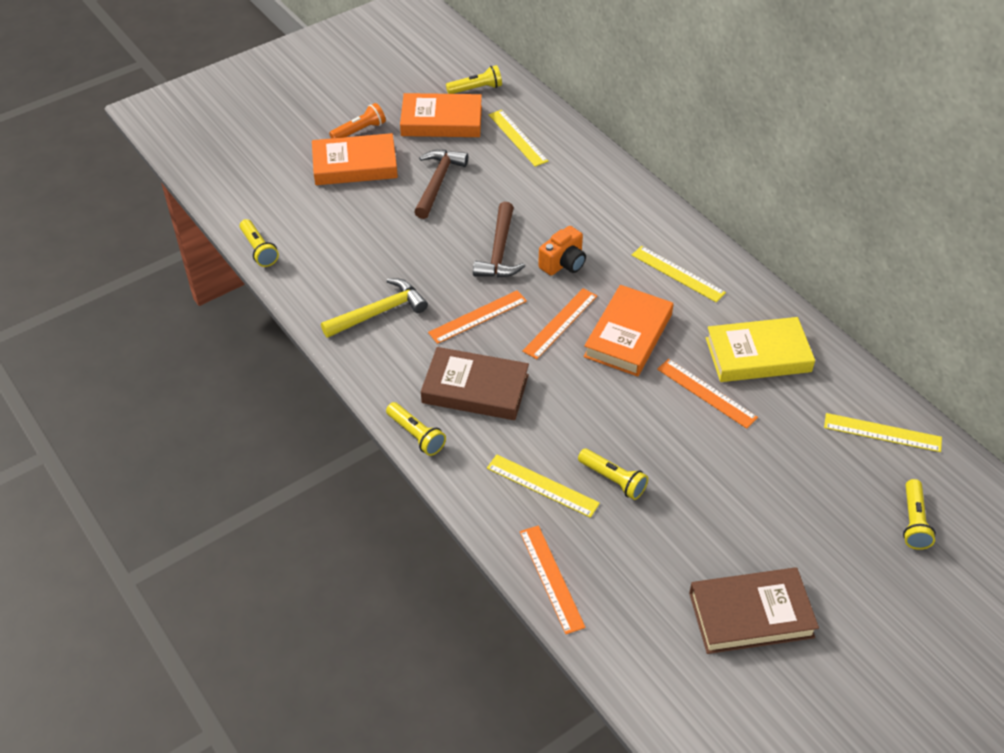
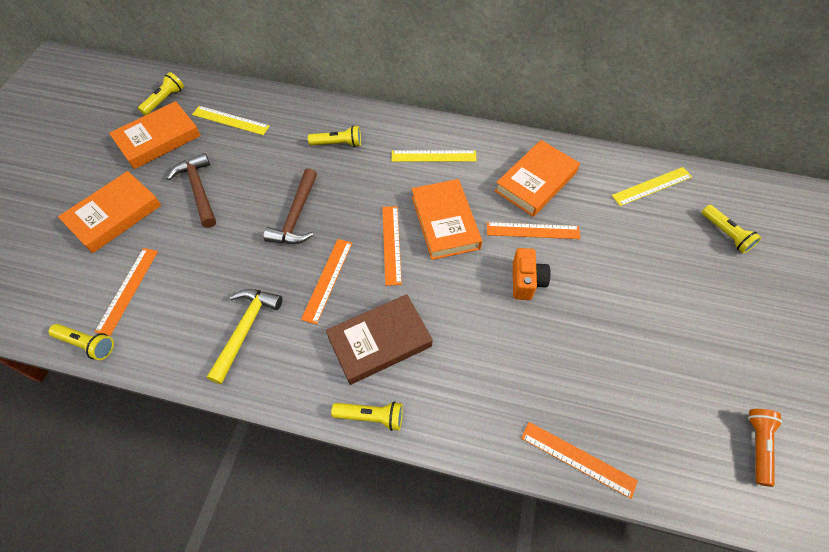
camera: 40 degrees left, 10 degrees up
(318, 228) = (127, 290): none -> orange ruler
(360, 131) = (94, 184): orange flashlight -> orange flashlight (758, 446)
(499, 251) = (296, 216): brown hammer -> brown hammer turned 45 degrees clockwise
(542, 485) = (500, 385): yellow ruler -> none
(563, 263) = (351, 196): orange camera -> orange camera (526, 281)
(613, 480) = (540, 342): yellow flashlight -> yellow flashlight (338, 144)
(751, 615) = (716, 376): brown book -> none
(758, 355) = (535, 182): yellow book -> orange book

